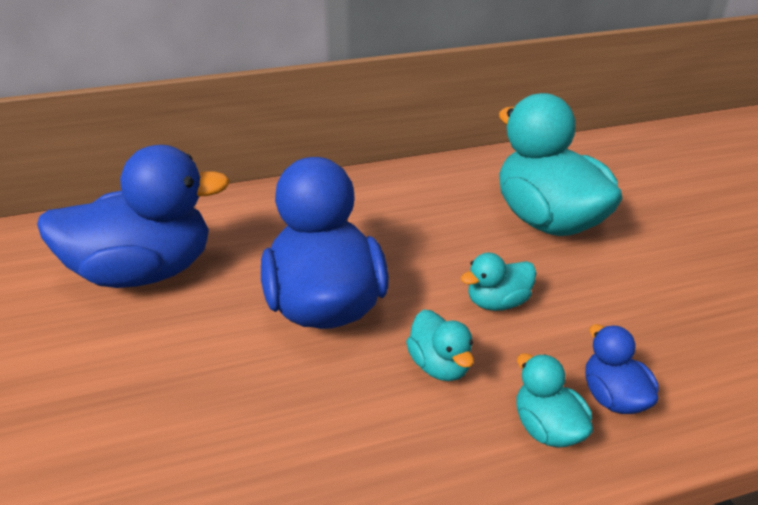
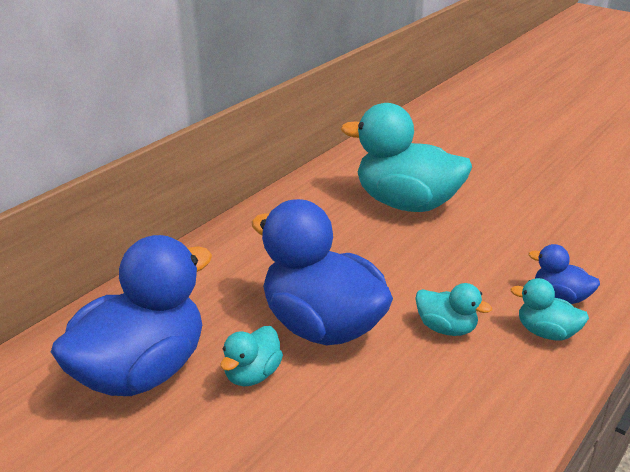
camera: 35 degrees left, 5 degrees down
(497, 302) = (435, 271): turquoise duck -> turquoise duck (252, 375)

